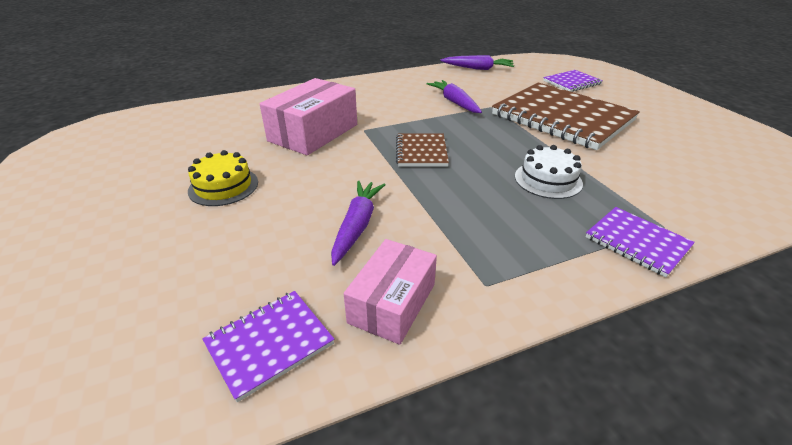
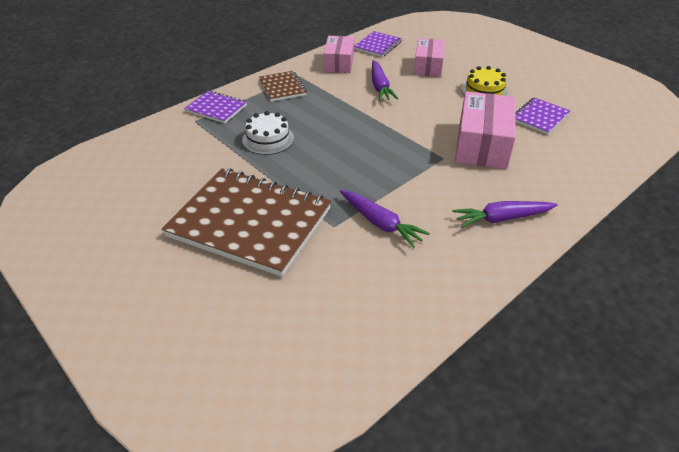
camera: 160 degrees right, 5 degrees up
(240, 250) = (428, 66): none -> pink box
(421, 152) = (375, 144): brown notebook -> brown notebook (282, 87)
(478, 68) = (386, 334): purple carrot -> purple carrot (502, 218)
(572, 82) = (226, 322): purple notebook -> purple notebook (539, 117)

